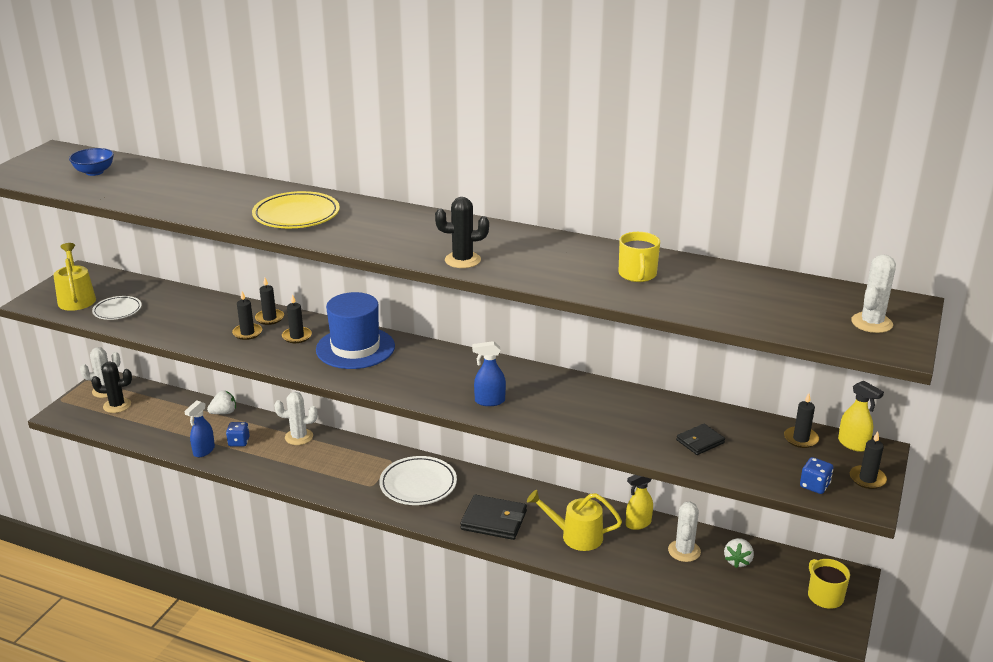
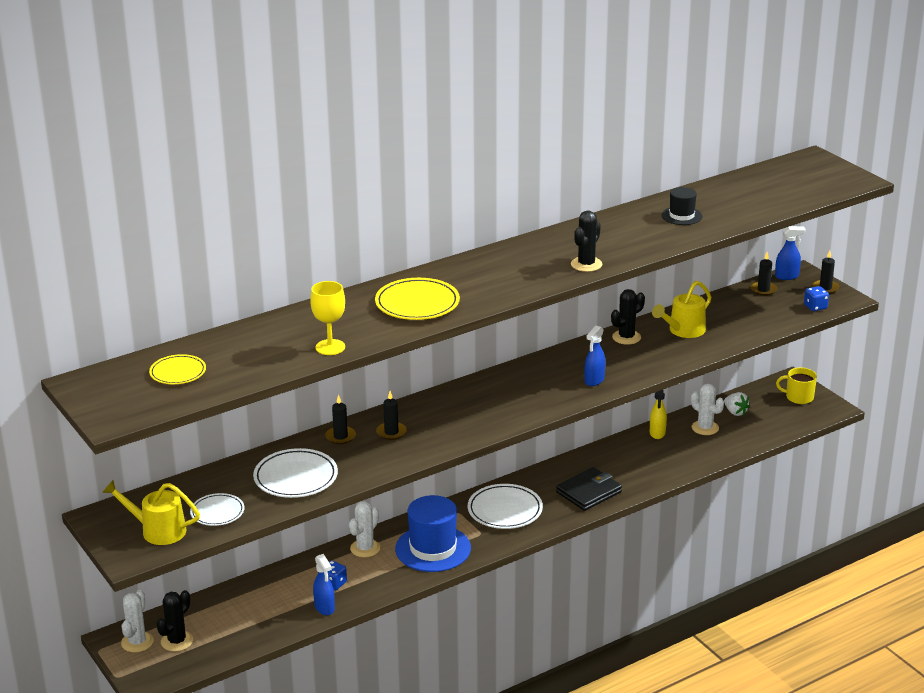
camera: 55 degrees left, 0 degrees up
(94, 172) = (178, 373): blue bowl -> yellow plate
(183, 207) = (330, 347): none -> yellow goblet
(191, 322) = (296, 477): none -> white plate
(224, 412) = (272, 579): white strawberry -> none
(247, 333) = (354, 454): black candle -> none
(355, 348) = (445, 411): blue hat -> blue hat (433, 548)
(575, 536) = (644, 464): yellow watering can -> yellow watering can (683, 331)
(591, 391) = (626, 337): none -> black cactus
(637, 275) = (681, 216): yellow mug -> black hat
(700, 441) = (730, 323): black wallet -> none
(853, 444) = (787, 276): yellow spray bottle -> blue spray bottle
(871, 323) = (823, 175): white cactus -> none

